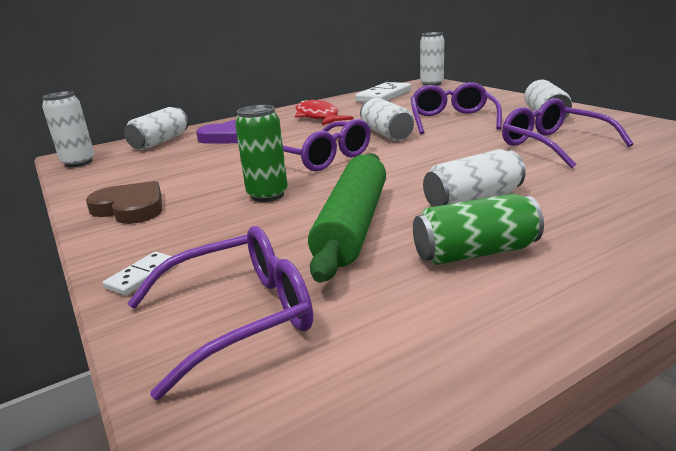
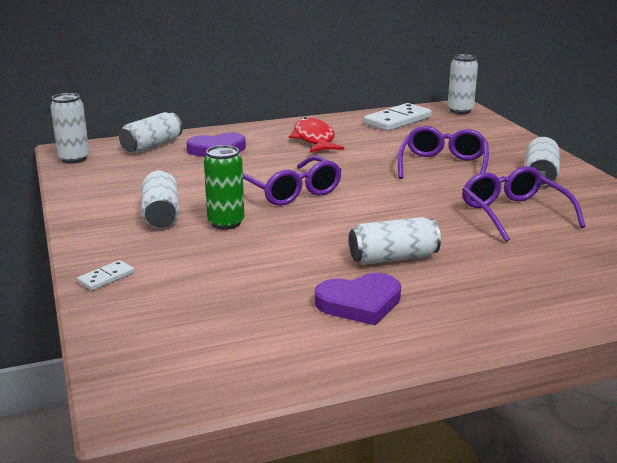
camera: 10 degrees right, 0 degrees up
(130, 208) = (110, 216): brown heart -> none
(239, 316) = (165, 319): purple glasses -> none
(353, 225) = (281, 263): green rolling pin -> none
(386, 134) = (367, 172): white can -> white can (161, 214)
(475, 253) = (359, 303): green can -> purple heart

